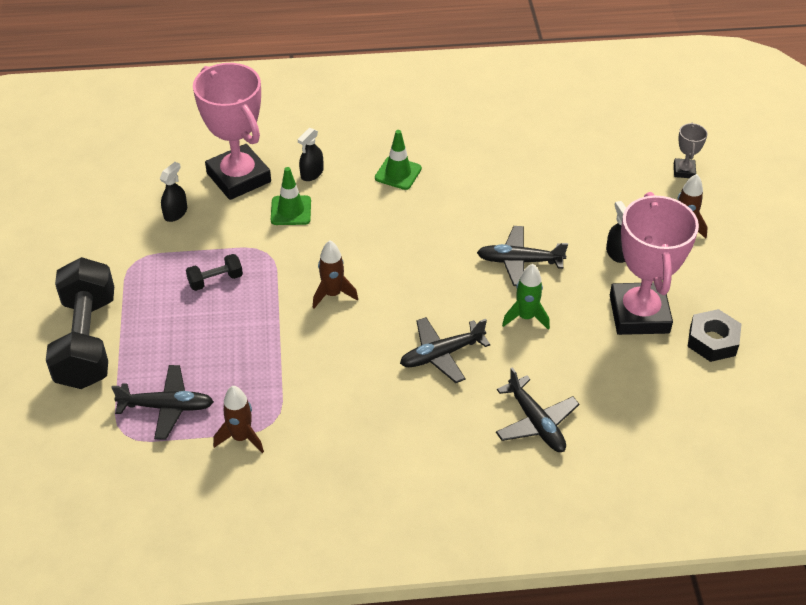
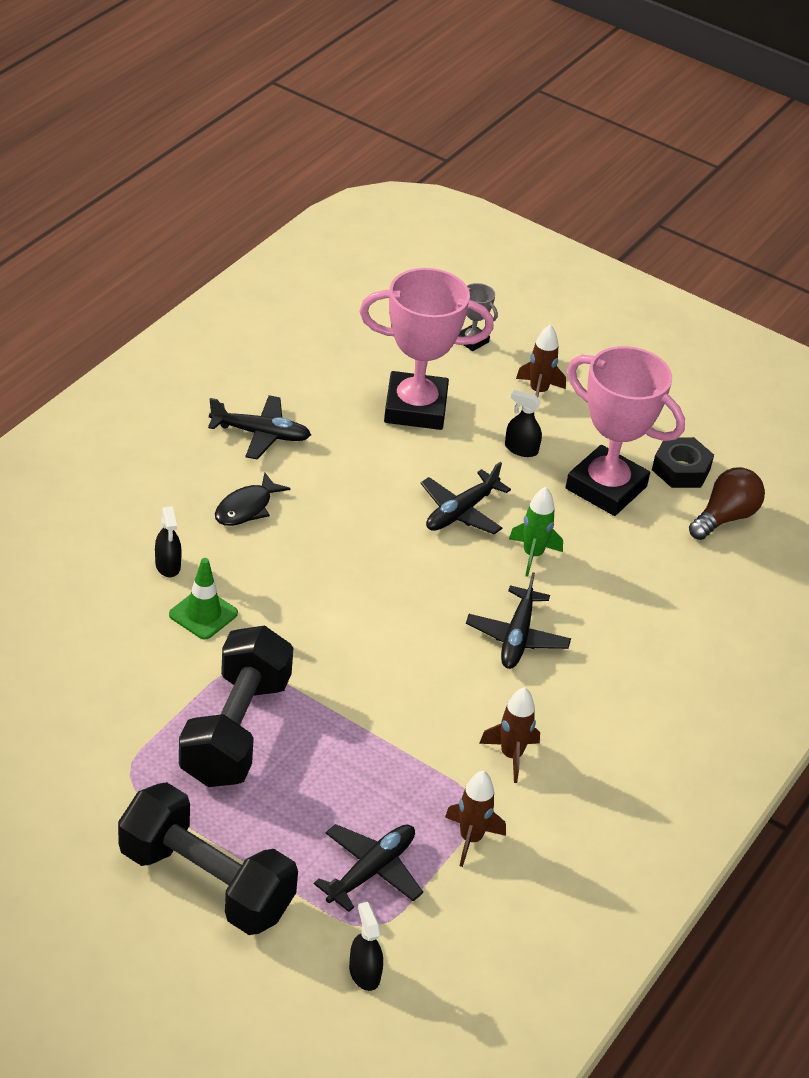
camera: 55 degrees left, 5 degrees down
(175, 213) = (95, 700): black spray bottle -> black spray bottle (364, 973)
(215, 280) = (235, 730): black dumbbell -> black dumbbell, size x2.33
(239, 177) = (103, 620): pink trophy -> pink trophy (415, 408)
(332, 294) = (357, 659): brown rocket -> brown rocket (511, 755)
(398, 173) = (246, 508): green traffic cone -> black fish
(536, 422) = (658, 632): black plane -> black plane (260, 434)
(697, 392) = (724, 518): none -> brown light bulb

